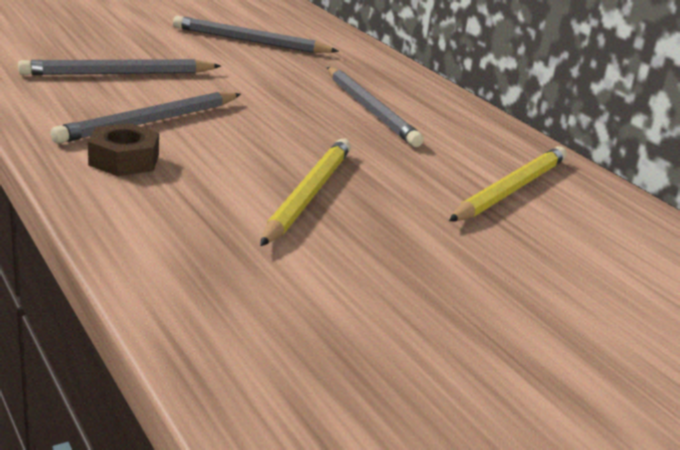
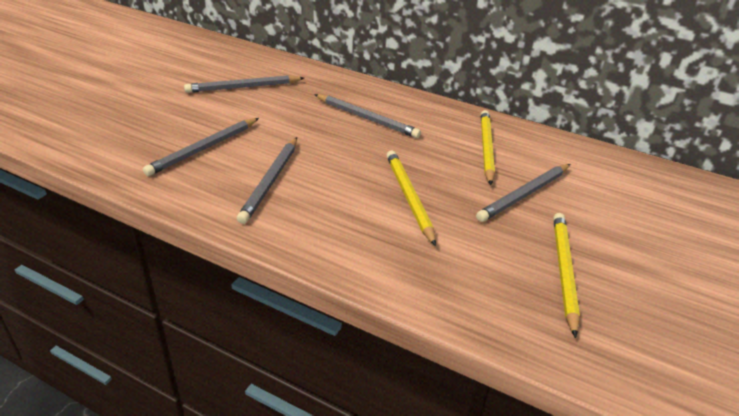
camera: 30 degrees left, 10 degrees up
(124, 160) = (294, 218): brown nut -> none
(431, 355) = (564, 271): none -> yellow pencil
(498, 254) = (524, 194): none -> grey pencil

